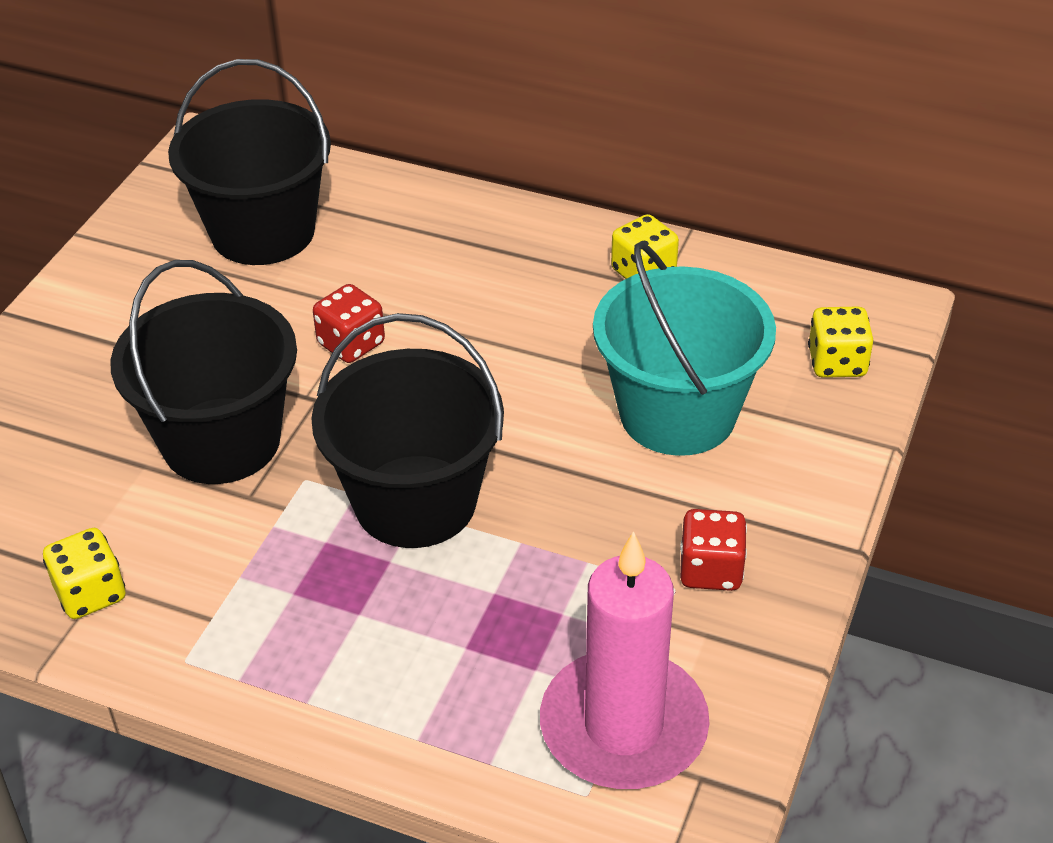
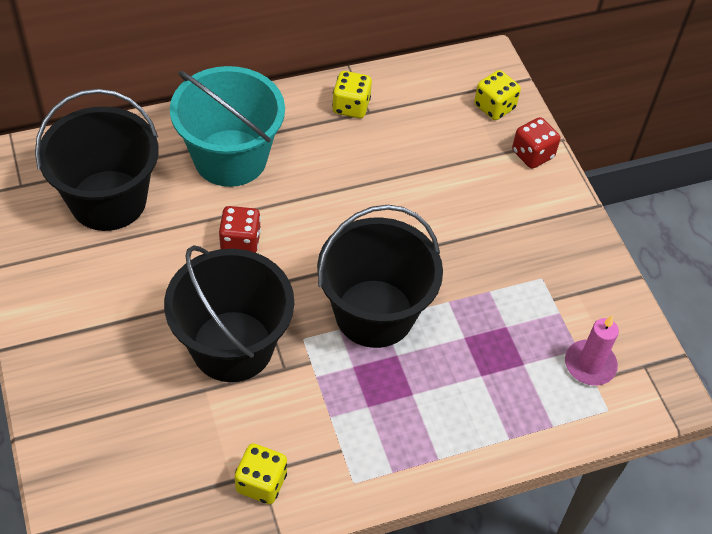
camera: 45 degrees left, 10 degrees up
(623, 726) = (590, 365): pink candle -> pink candle, size x0.53
(678, 413) = (450, 181): turquoise bucket -> turquoise bucket (230, 158)
(710, 570) = (548, 258): red dice -> red dice (532, 154)

